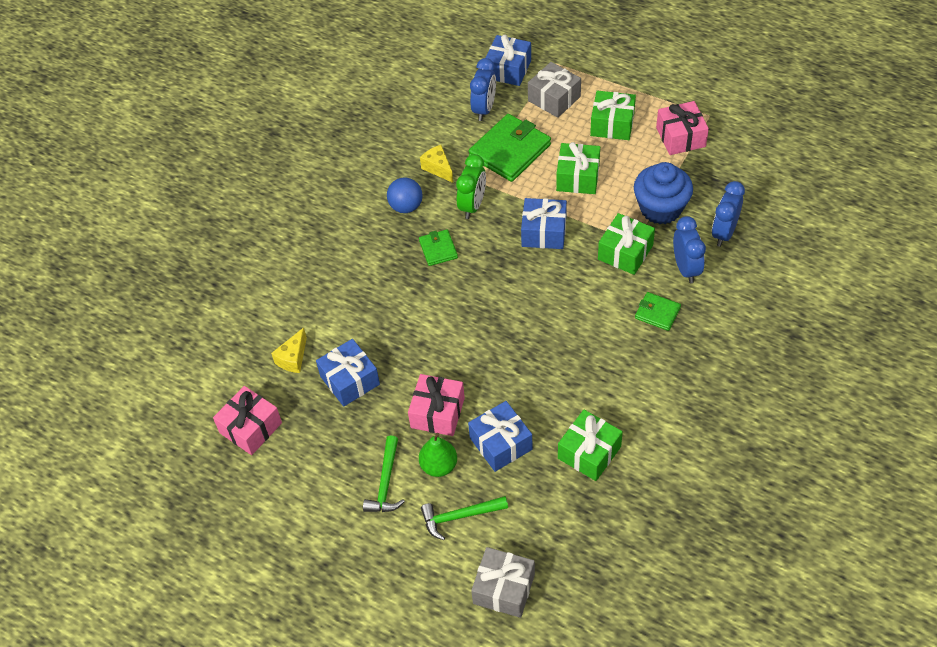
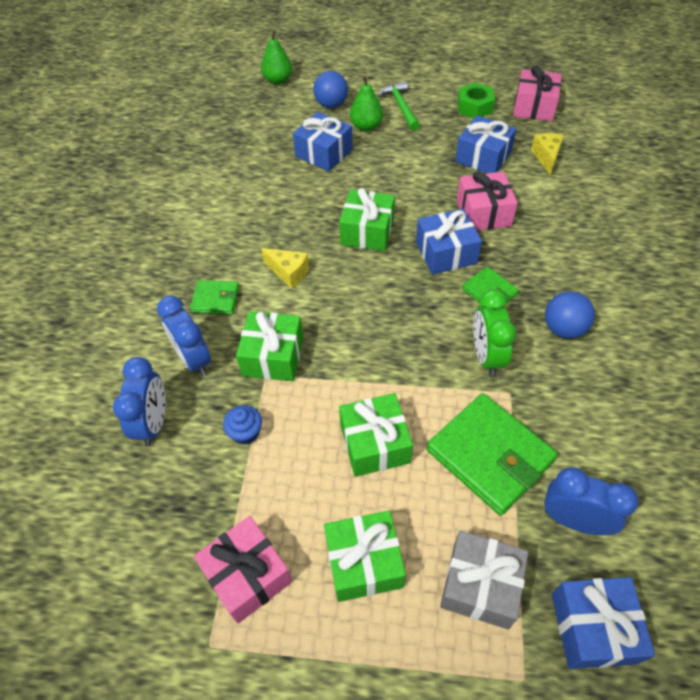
camera: 155 degrees right, 0 degrees up
(309, 452) = (474, 107): none -> green nut
(437, 412) = (390, 157): pink gift -> pink gift (483, 213)
(438, 168) = (565, 394): yellow cheese -> yellow cheese (289, 273)
(460, 516) = (331, 105): green hammer -> blue ball
(484, 109) = (574, 520): blue clock -> blue clock turned 120 degrees clockwise
(504, 589) = (278, 80): grey gift -> green pear
(510, 151) = (489, 455): green wallet -> green wallet turned 60 degrees counterclockwise
(544, 232) = (381, 350): blue gift -> blue gift (446, 253)
(589, 452) = (245, 168): green gift -> green gift (367, 231)
(660, 208) = (246, 432): blue cupcake -> blue cupcake, size x0.47

